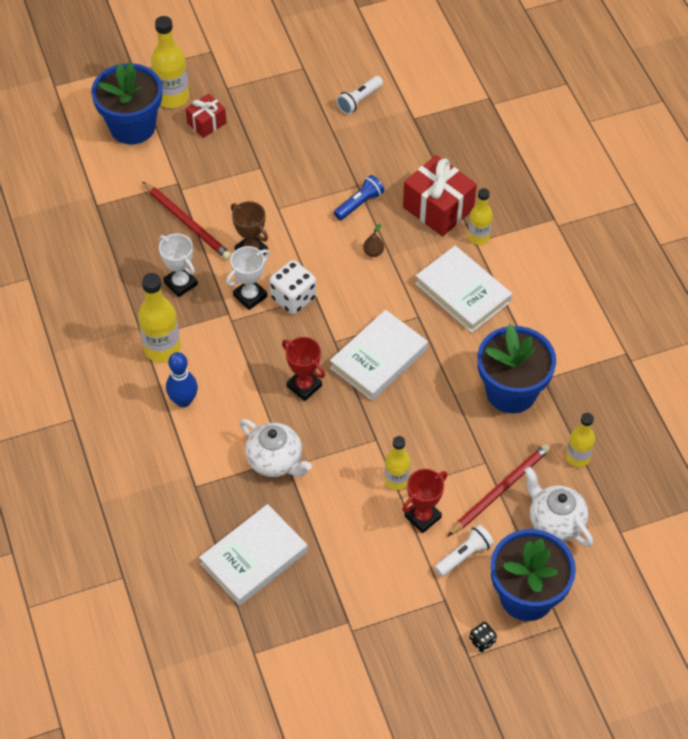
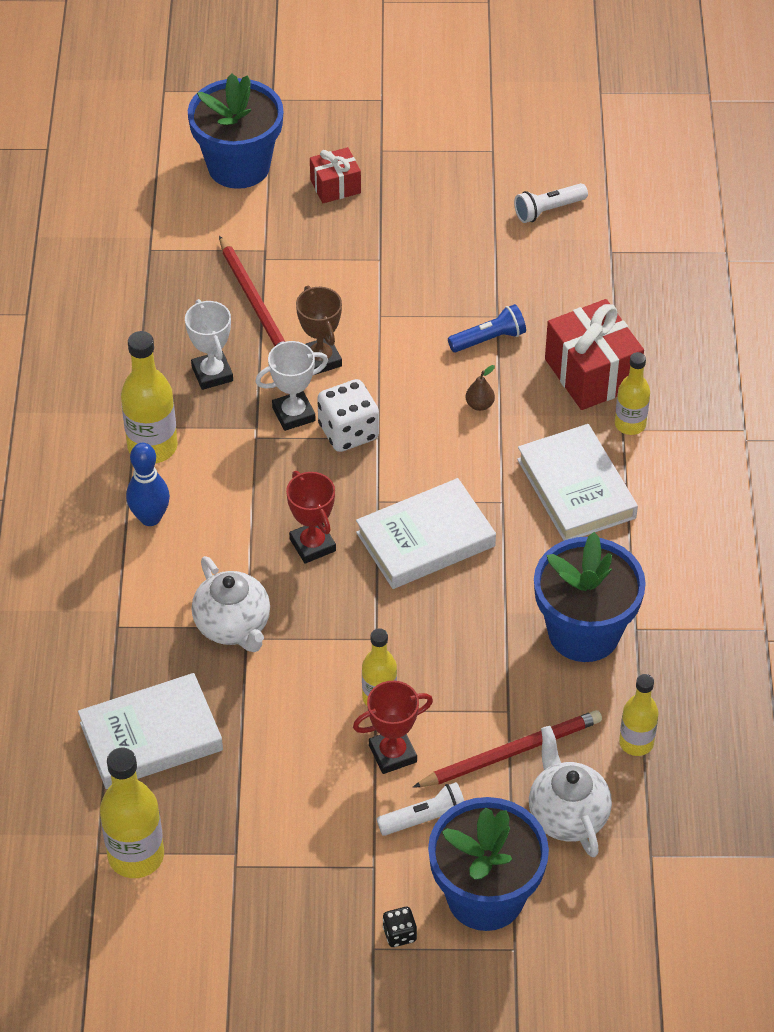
camera: 20 degrees right, 5 degrees down
(173, 97) = (306, 144): yellow bottle -> yellow bottle (136, 856)

